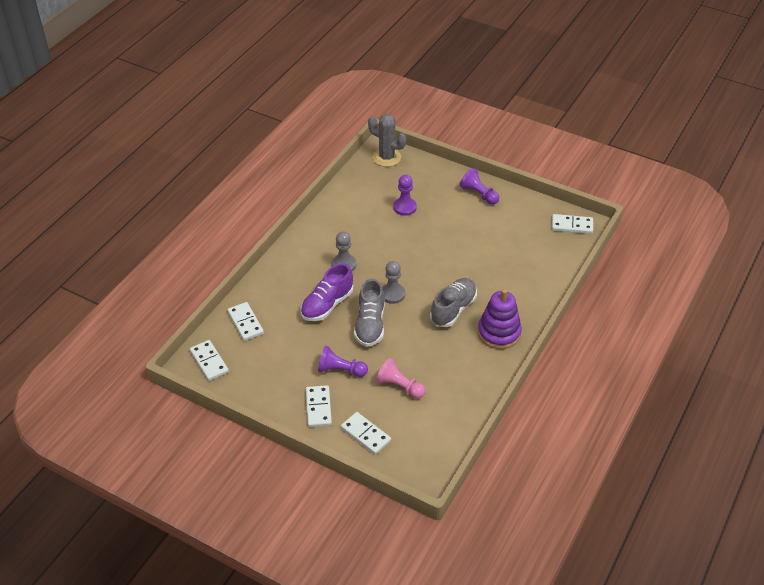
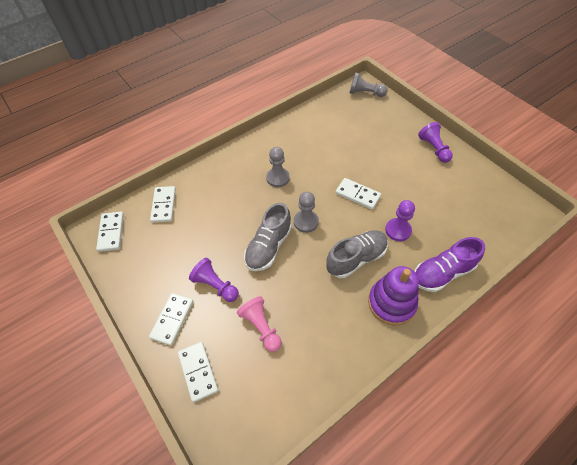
camera: 25 degrees right, 10 degrees up
(327, 305) = (241, 212): purple shoe -> purple shoe (442, 273)
(386, 157) = (365, 93): grey cactus -> grey pawn
(405, 207) = (359, 141): purple pawn -> purple pawn (398, 230)
(572, 226) = (517, 208): white domino -> white domino (357, 195)

